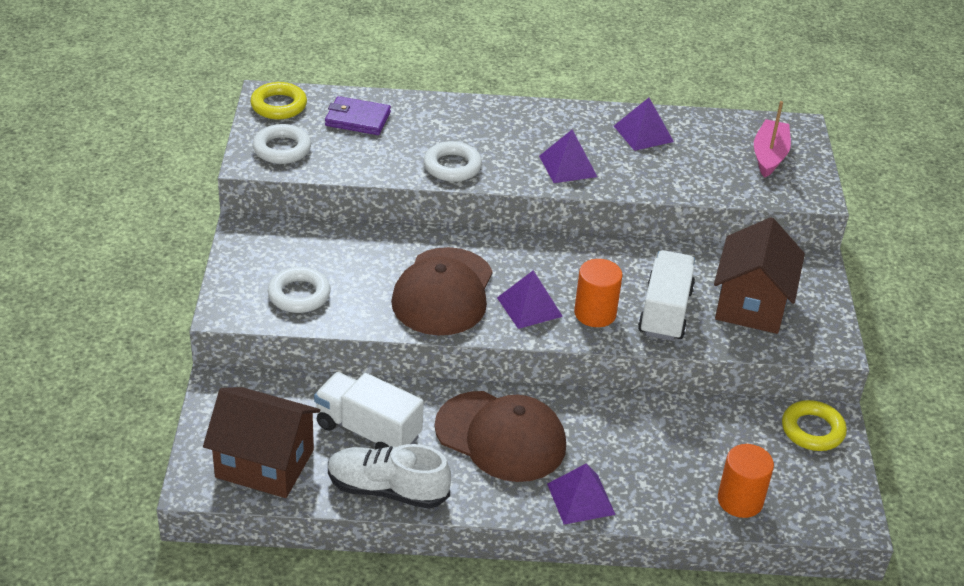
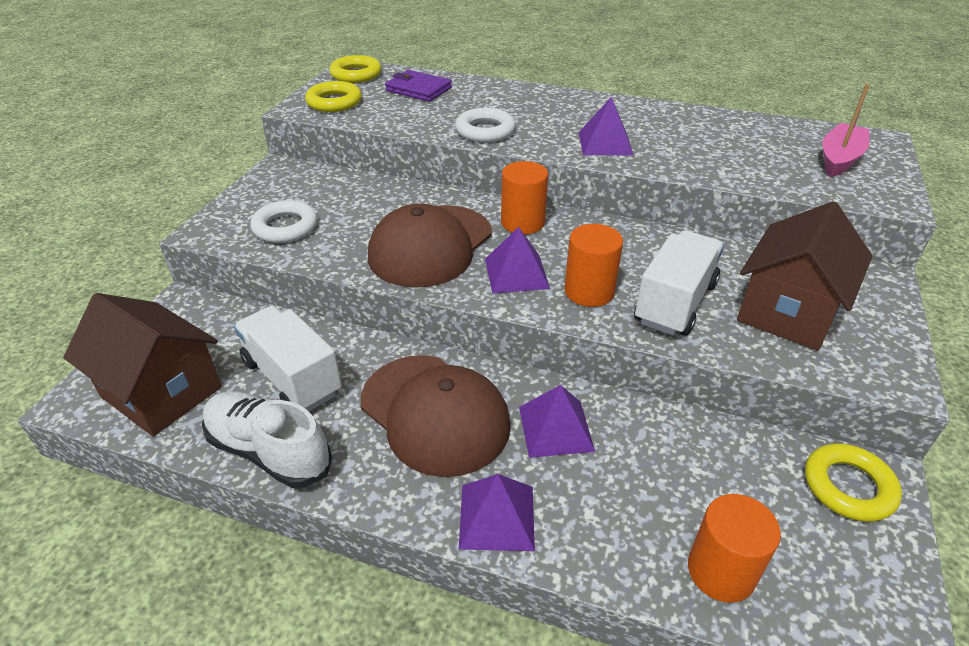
camera: 20 degrees right, 0 degrees up
(282, 149) = (334, 102): white ring -> yellow ring
(512, 255) = (522, 222): none -> orange cylinder
(643, 133) = (698, 127): purple pyramid -> purple pyramid (555, 428)

